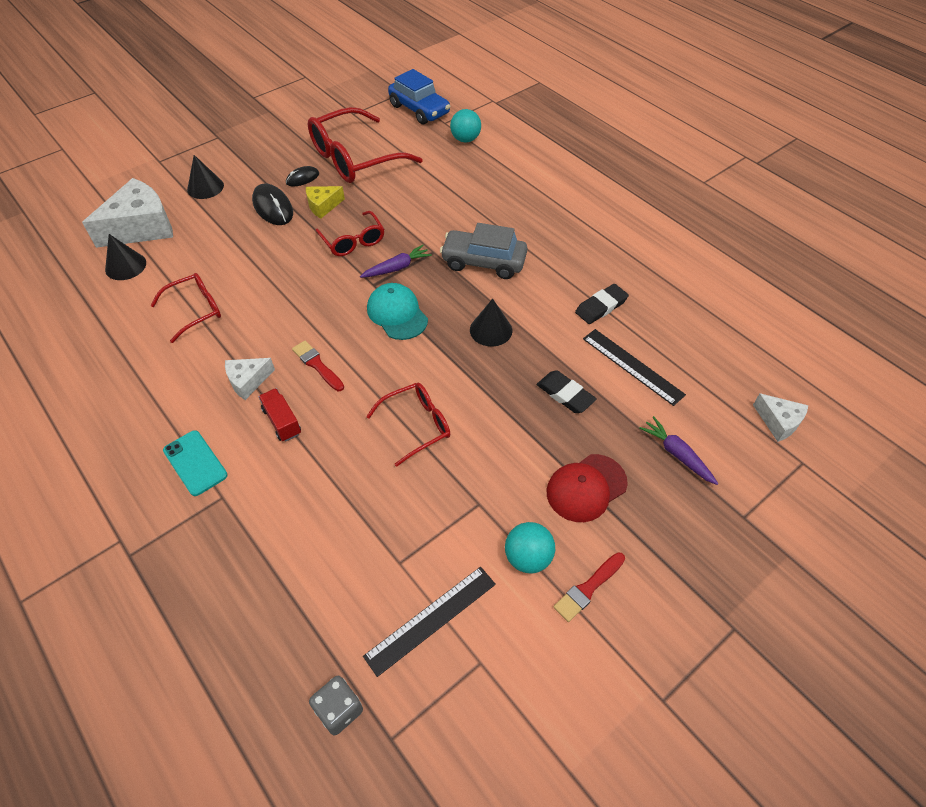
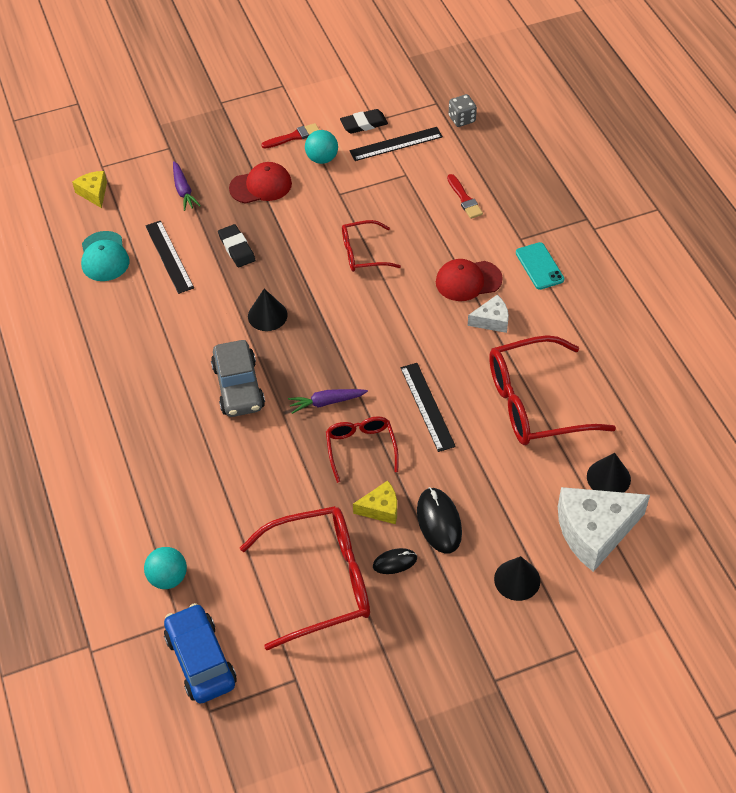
camera: 160 degrees left, 0 degrees up
(196, 310) = (534, 403): red glasses -> red glasses, size x1.80
(282, 421) = (468, 281): red truck -> red cap
(301, 285) = (427, 406): none -> black ruler
(317, 365) = (430, 320): red brush -> red brush (464, 199)
(397, 314) = (344, 352): turquoise cap -> turquoise cap (104, 257)
(483, 262) = (238, 387): grey car -> grey car turned 45 degrees clockwise
(601, 306) = (158, 313): black eraser -> black eraser (364, 124)
(778, 422) = (94, 193): white cheese -> yellow cheese

